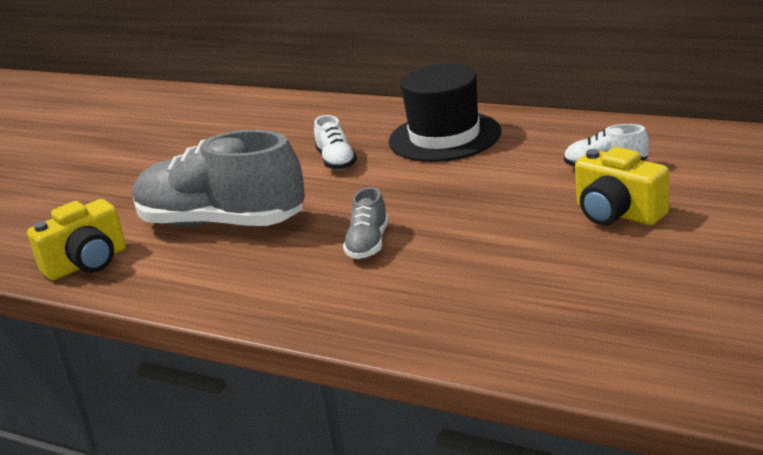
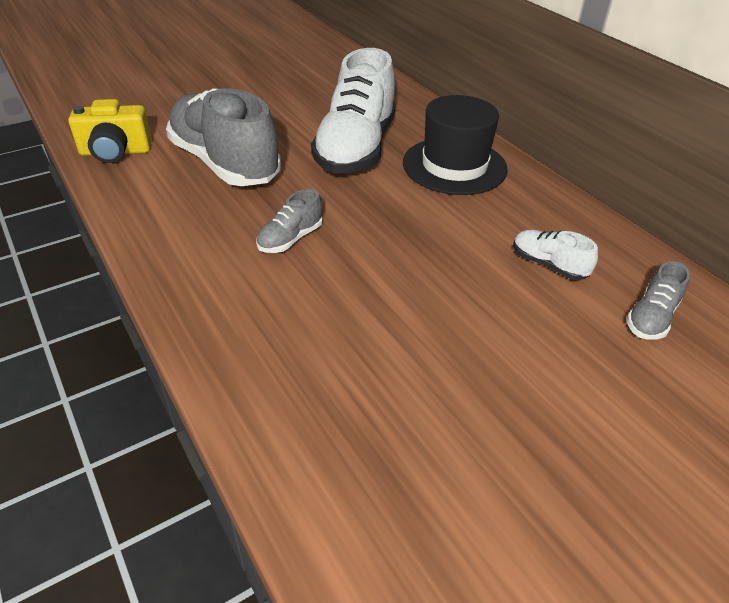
camera: 25 degrees right, 15 degrees up
(336, 161) = (356, 148): white shoe -> white shoe, size x2.27
(618, 214) = (505, 323): yellow camera -> none
(716, 164) = (651, 318): none -> grey shoe

